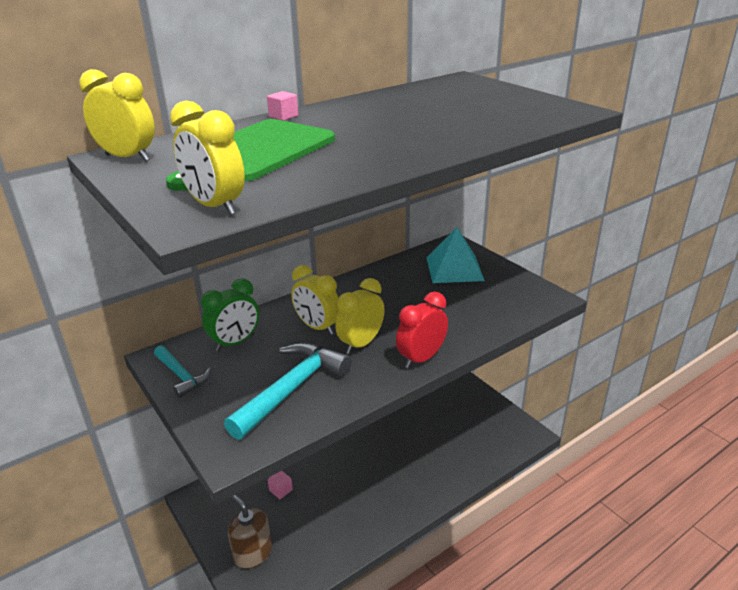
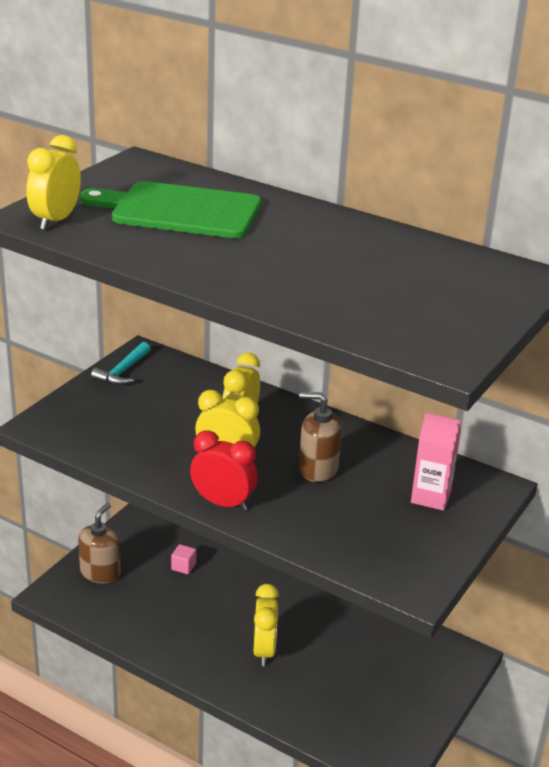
camera: 65 degrees right, 0 degrees up
(128, 158) = (138, 167): yellow clock -> yellow clock (264, 650)
(235, 342) = (186, 384): green clock -> none
(283, 116) = (291, 203): pink cube -> none
(292, 389) = (133, 434): turquoise hammer -> none
(399, 304) = (318, 469): none -> brown soap dispenser
(454, 268) = (431, 497): turquoise pyramid -> pink carton

